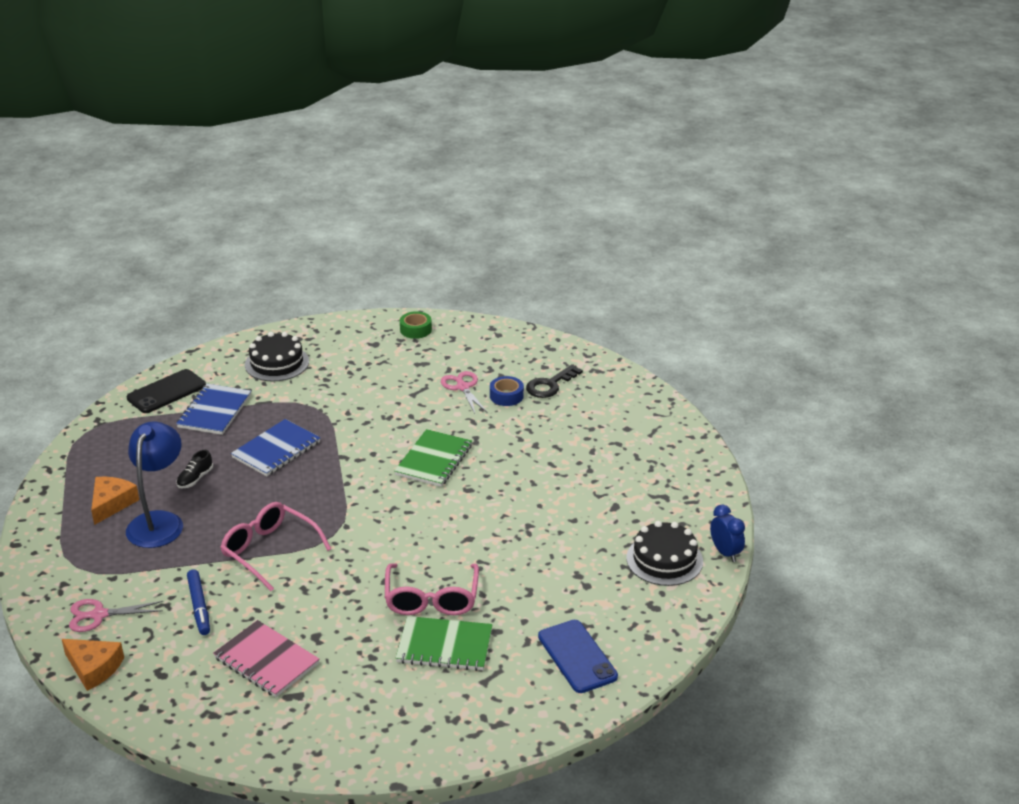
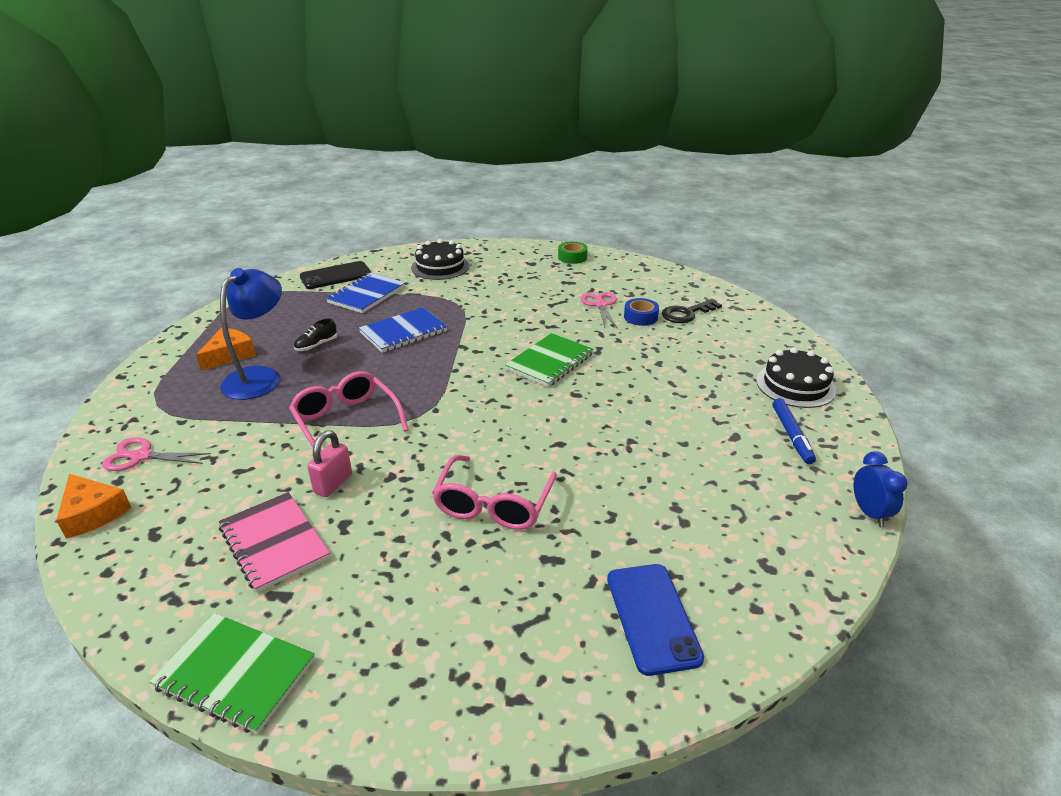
camera: 15 degrees right, 0 degrees up
(199, 606) = (243, 466): blue marker -> blue marker (791, 435)
(288, 607) = (333, 483): none -> pink padlock
(444, 646) = (487, 566): green notebook -> green notebook (235, 673)
(664, 559) = (788, 508): black cake -> black cake (795, 385)

